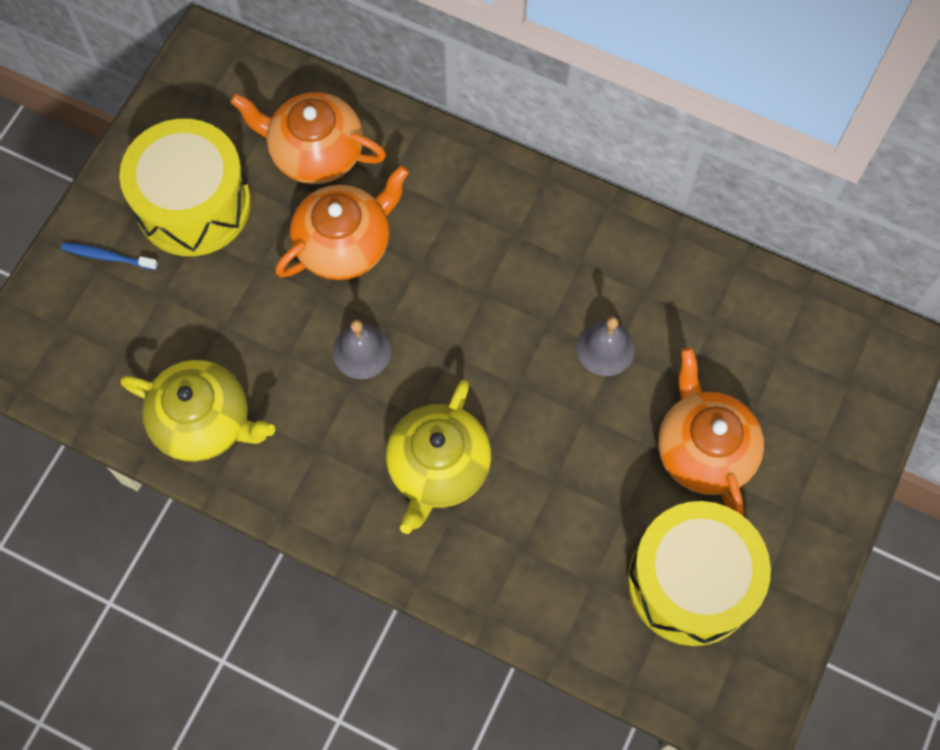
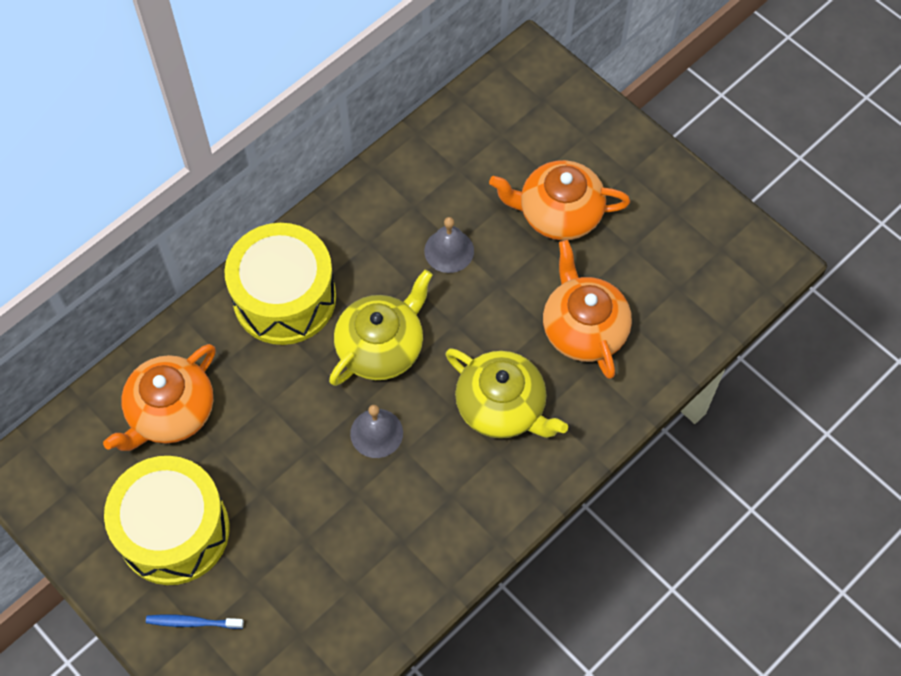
camera: 70 degrees left, 5 degrees down
(107, 256) = (192, 622): blue toothbrush -> blue toothbrush turned 60 degrees clockwise
(204, 421) = (389, 581): yellow teapot -> yellow teapot (381, 347)
(344, 244) = (270, 415): orange teapot -> orange teapot (583, 328)
(691, 582) = (658, 260): yellow drum -> yellow drum (284, 298)

